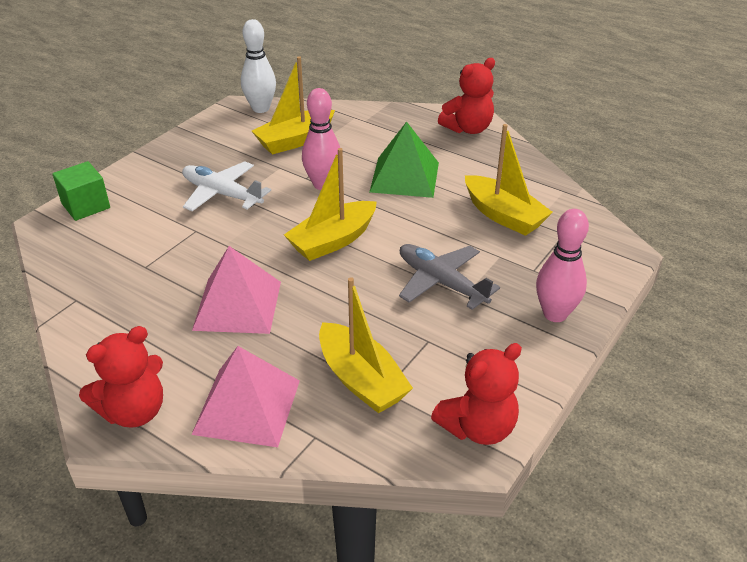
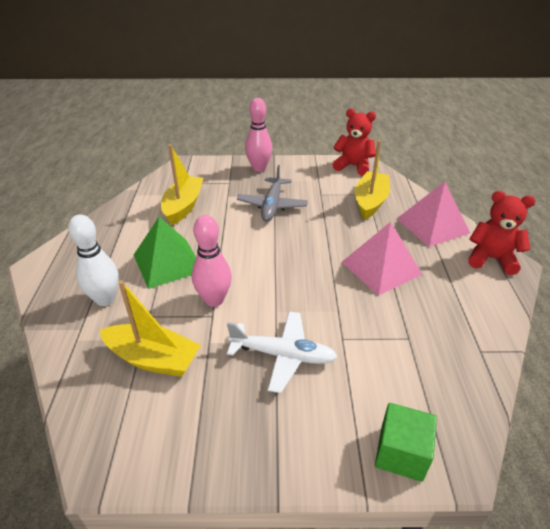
camera: 125 degrees left, 0 degrees up
(222, 194) = (283, 355): white plane -> white plane turned 75 degrees counterclockwise
(261, 108) = (94, 436): white bowling pin -> white bowling pin (105, 299)
(333, 241) = (278, 260): yellow boat -> none
(468, 128) = (64, 259): red teddy bear -> none

